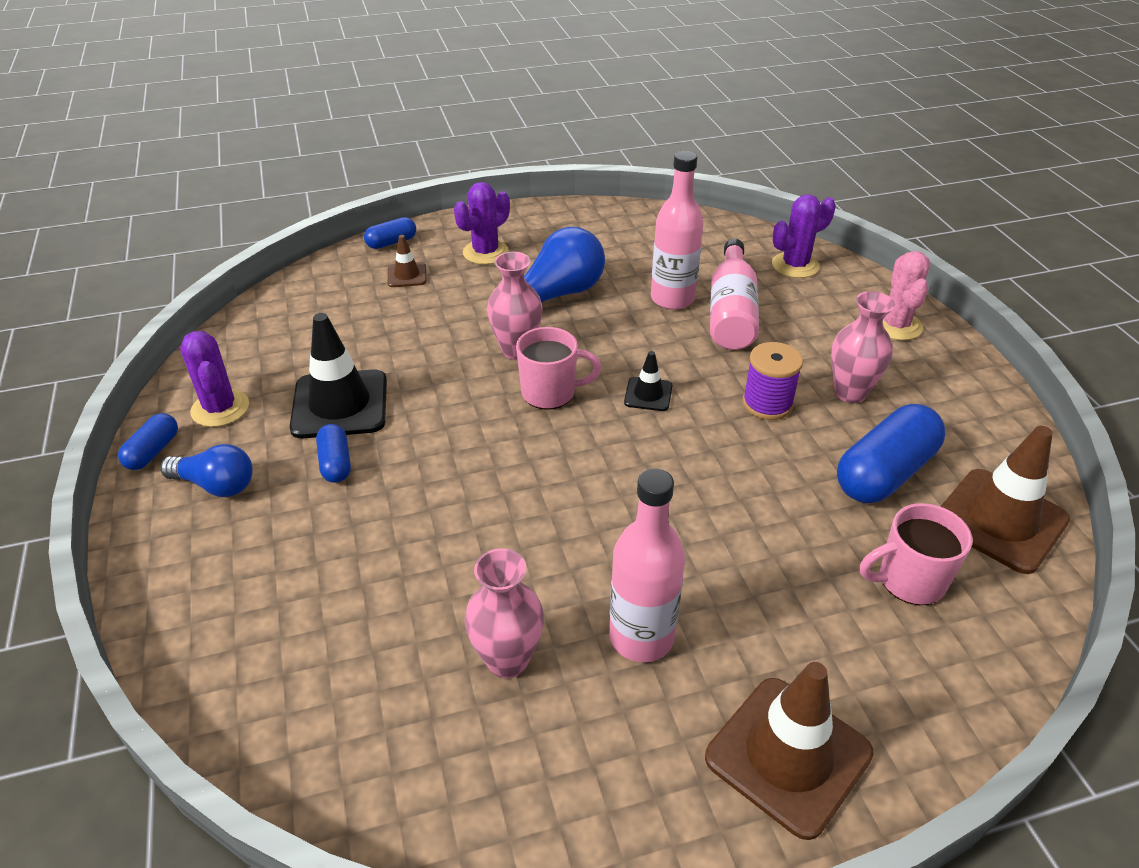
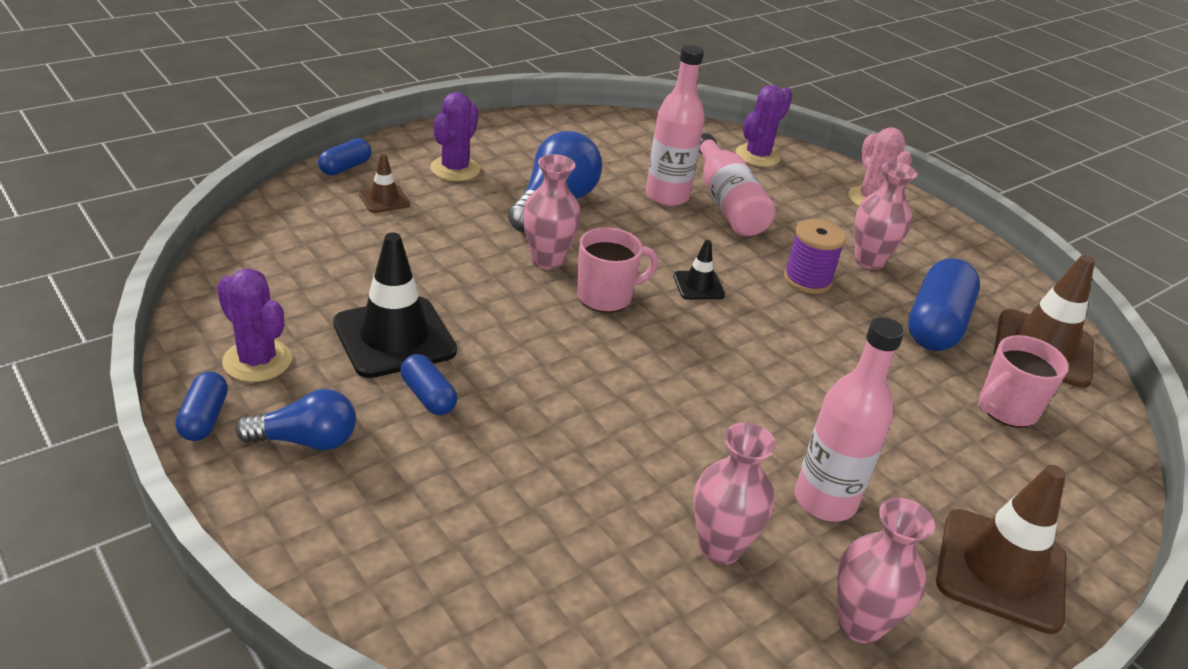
camera: 25 degrees left, 5 degrees down
(598, 772) = (860, 624): none -> pink vase

